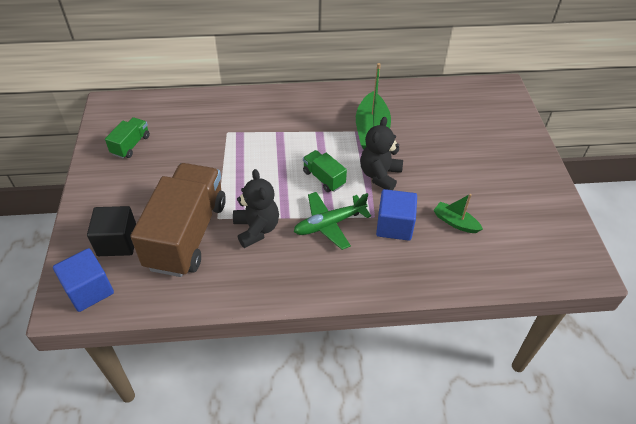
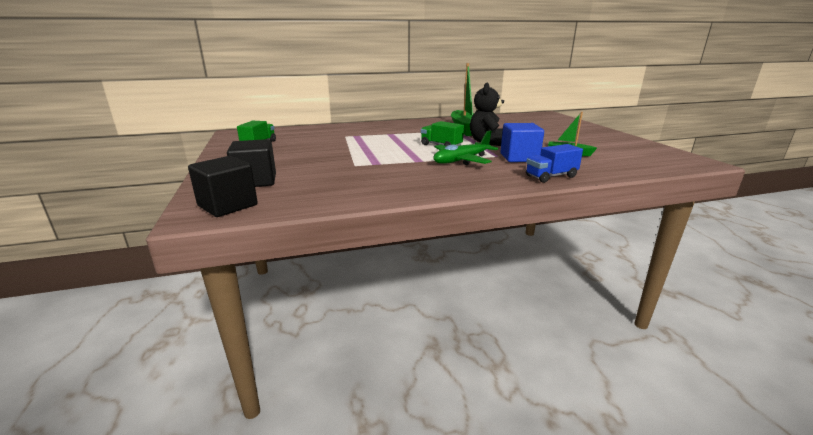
camera: 10 degrees left, 25 degrees down
(89, 290) = (227, 205): blue cube -> black cube
(187, 234) = (328, 173): brown truck -> none
(256, 229) = (395, 166): black teddy bear -> none
(403, 279) = (551, 176): none -> blue truck

